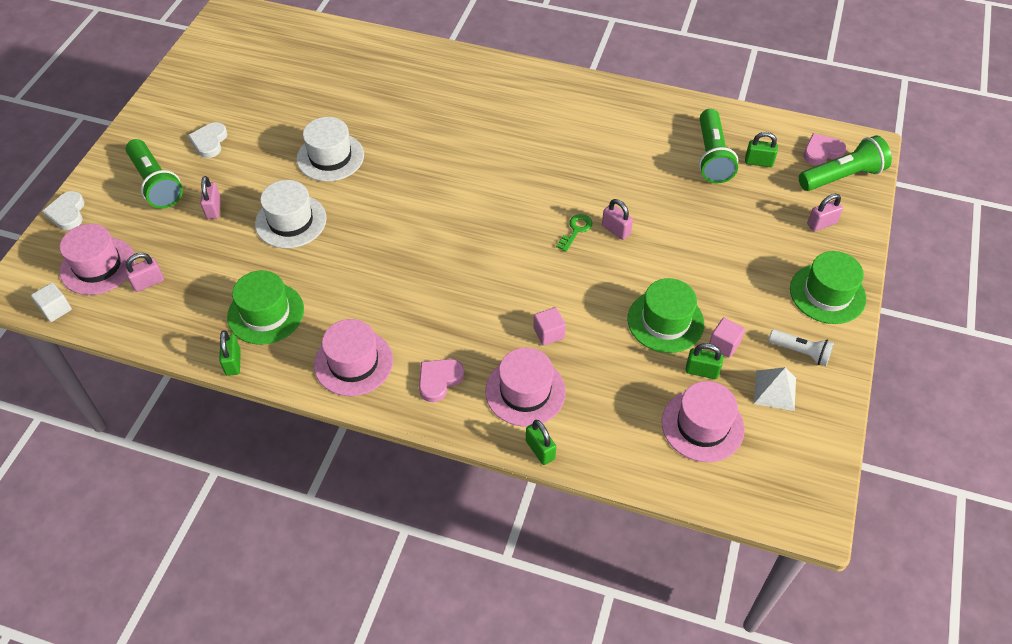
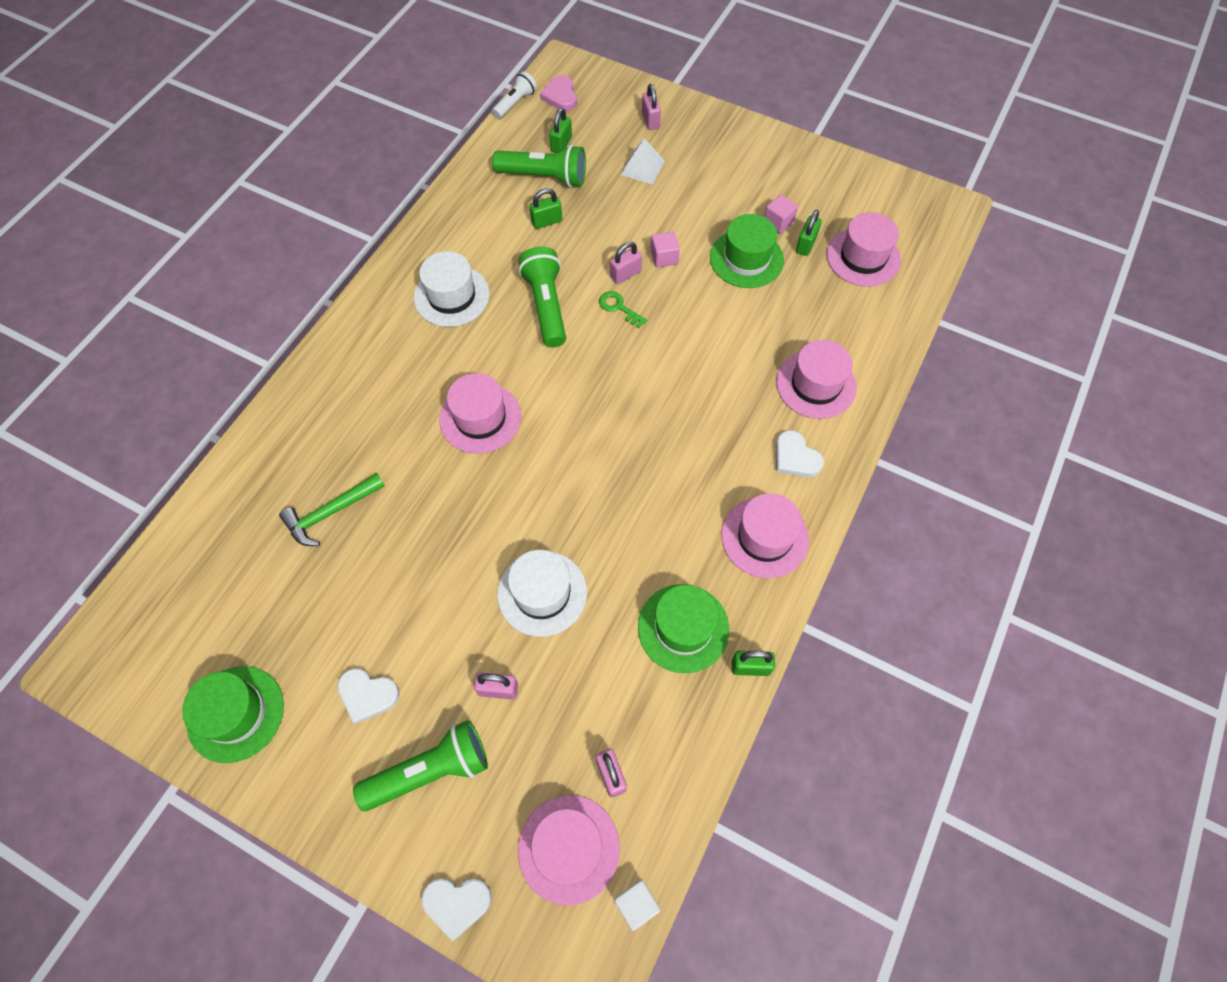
camera: 80 degrees left, 10 degrees up
(330, 157) = (442, 540): white hat -> white hat (451, 296)
(346, 94) = (330, 513): none -> green hammer
(439, 380) = (795, 457): pink heart -> white heart
(441, 159) = (480, 418): none -> pink hat
(540, 450) = (882, 383): green padlock -> green padlock (547, 221)
(549, 333) = (748, 353): pink cube -> pink cube (664, 257)
(775, 390) = (831, 199): white pyramid -> white pyramid (642, 167)
(801, 352) = (793, 172): white flashlight -> white flashlight (515, 103)
(827, 293) = (732, 138): green hat -> green hat (235, 713)
(842, 176) = (596, 91): green flashlight -> green flashlight (546, 305)

